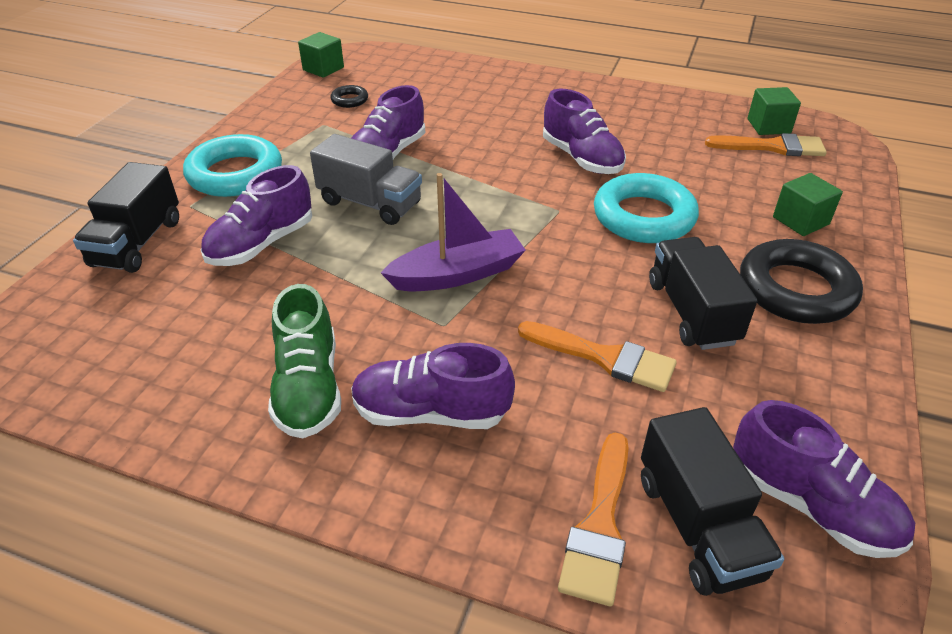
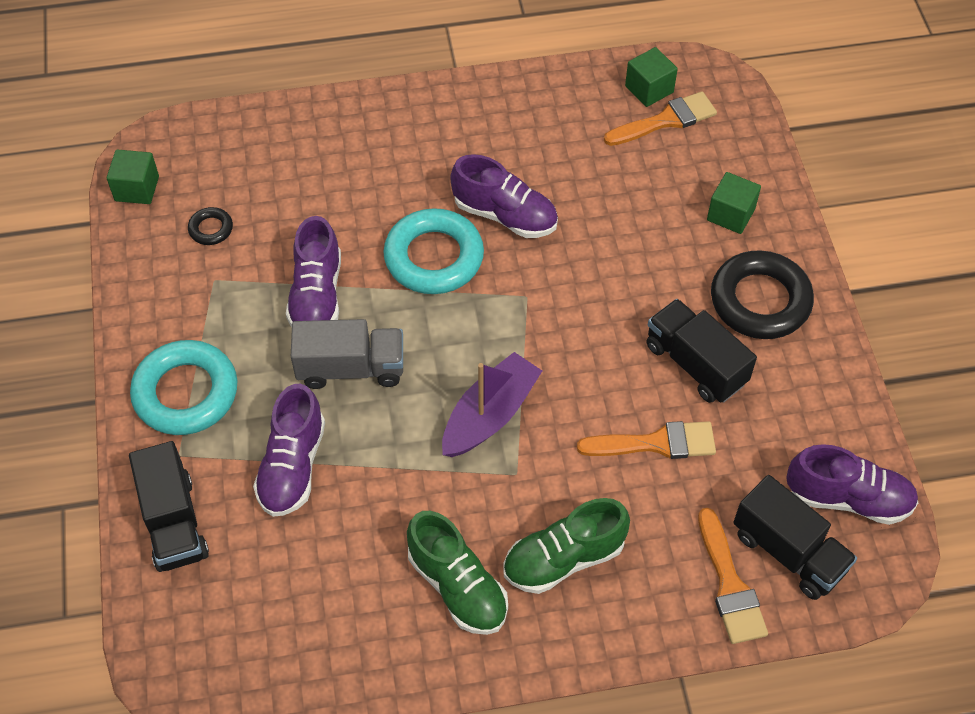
camera: 30 degrees left, 15 degrees up
(431, 412) = (563, 559): purple shoe -> green shoe
(643, 217) = (602, 270): turquoise ring -> turquoise ring (434, 257)

